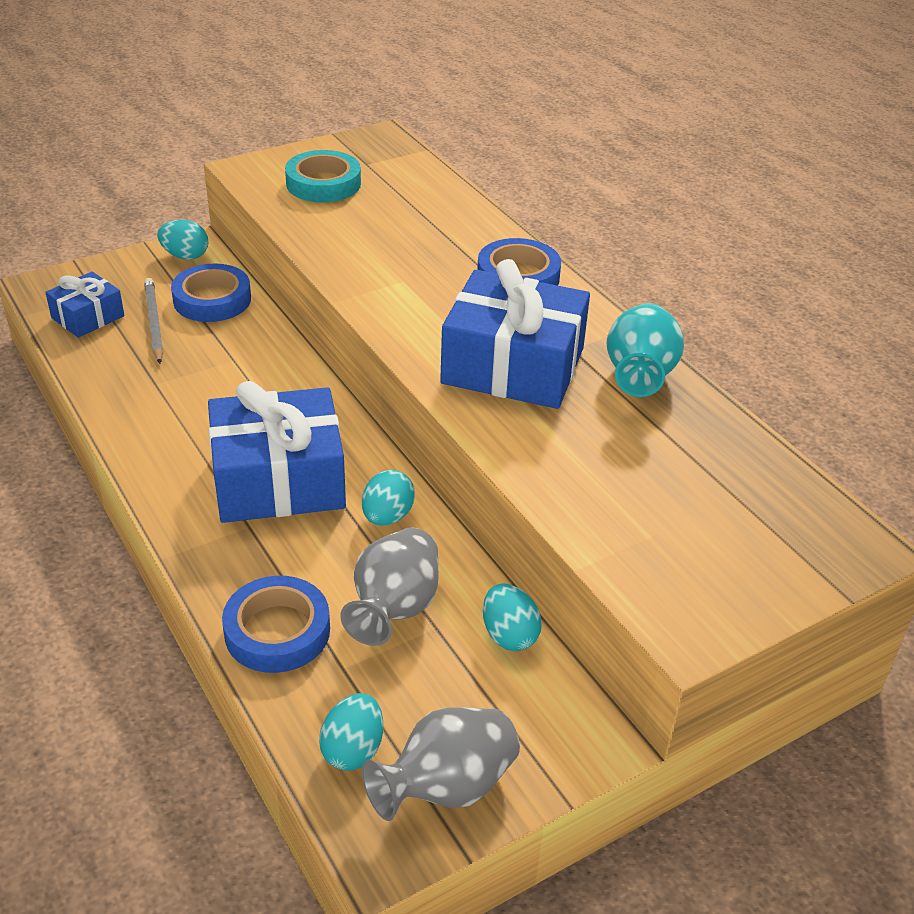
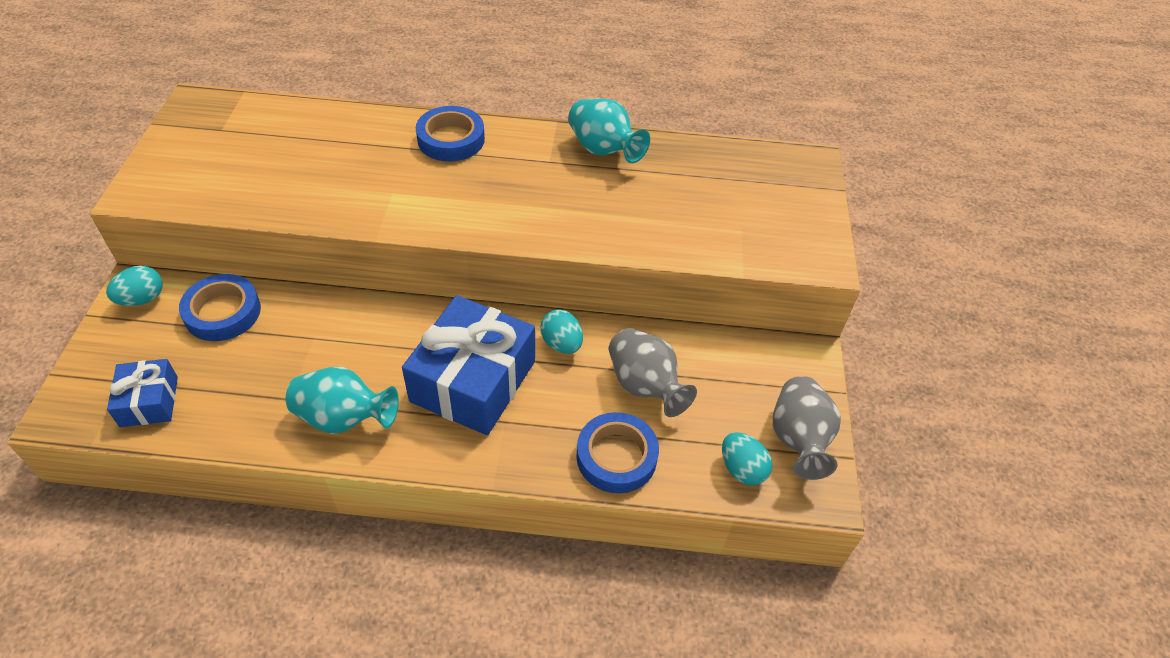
camera: 55 degrees left, 10 degrees up
(154, 322) = (209, 362): grey pencil -> none
(162, 424) = (344, 418): none -> turquoise vase
(323, 183) = (217, 165): turquoise tape -> none
(509, 635) = (708, 345): turquoise egg -> none
(513, 366) = (540, 195): blue gift -> none

